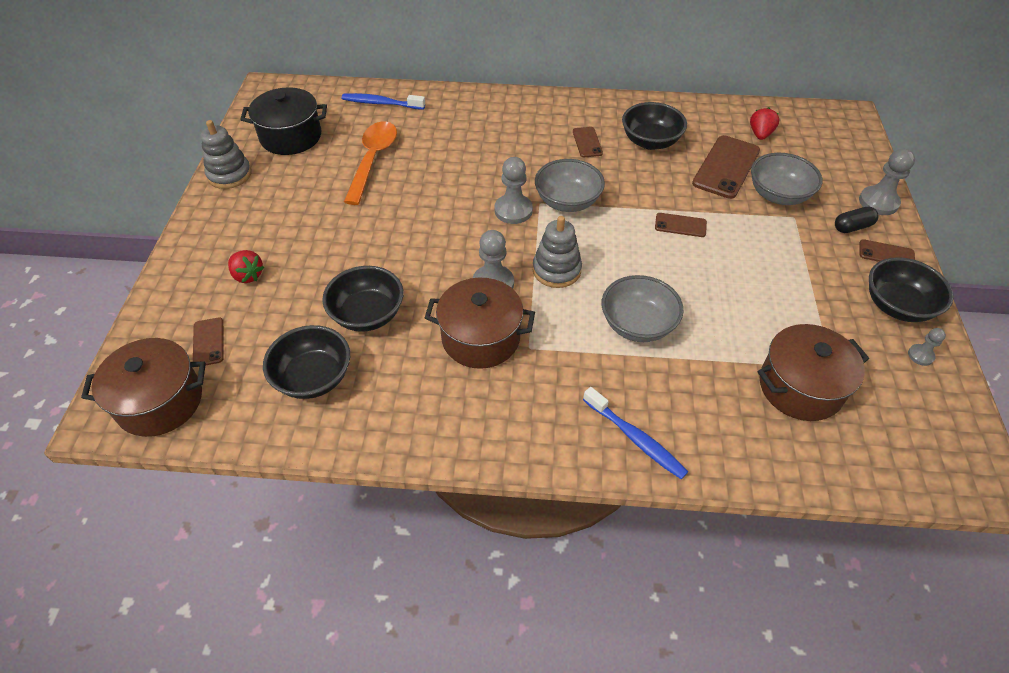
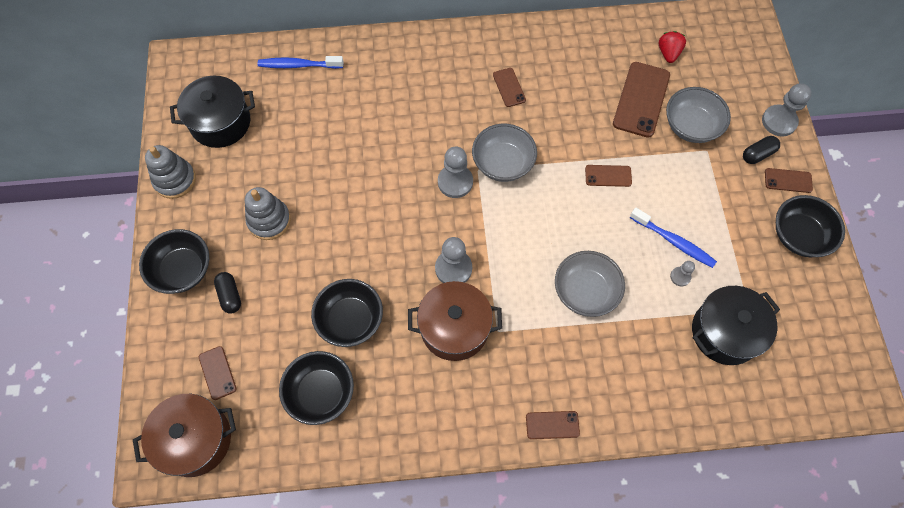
camera: 10 degrees left, 15 degrees up
(248, 275) = (230, 295): red strawberry -> black capsule
(373, 160) = (309, 140): orange spoon -> none
(556, 270) = (506, 244): grey stacking toy -> grey stacking toy (269, 220)
(574, 450) = (552, 425): none -> brown phone
(636, 439) = (599, 405): blue toothbrush -> blue toothbrush (674, 242)
(650, 141) = (568, 78): black bowl -> black bowl (183, 270)
(800, 387) = (725, 332): brown pot -> black pot
(920, 355) = (819, 284): grey pawn -> grey pawn (680, 277)

